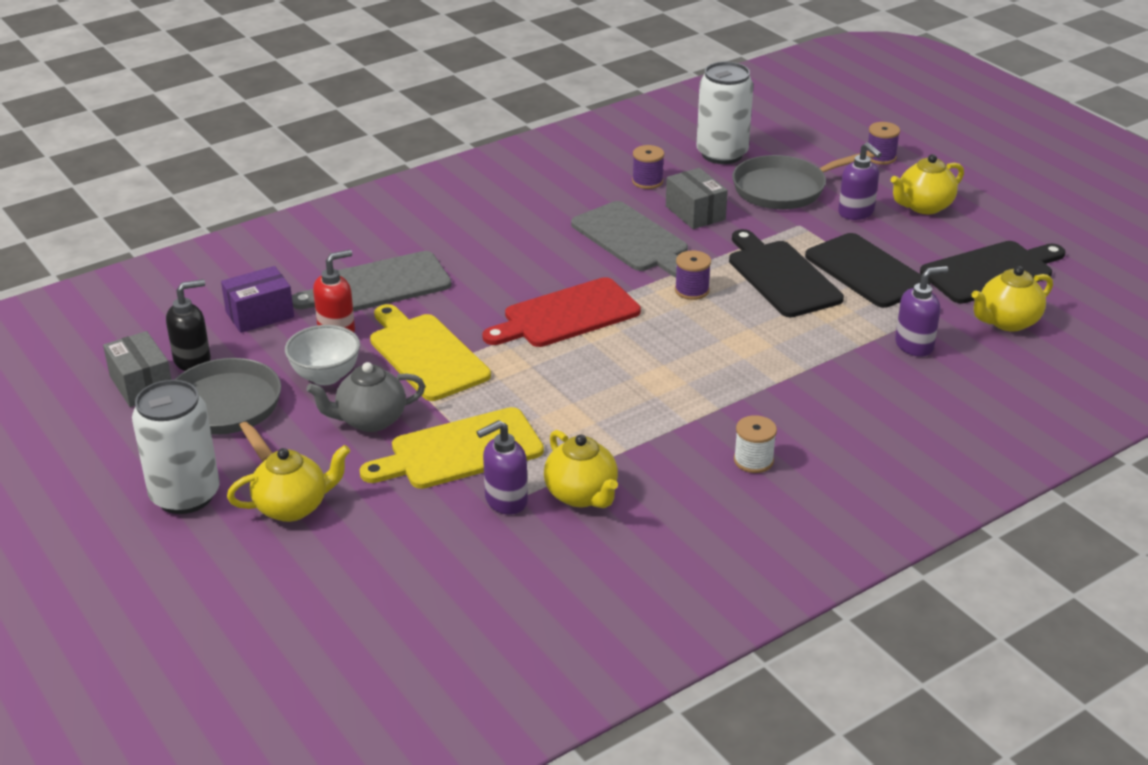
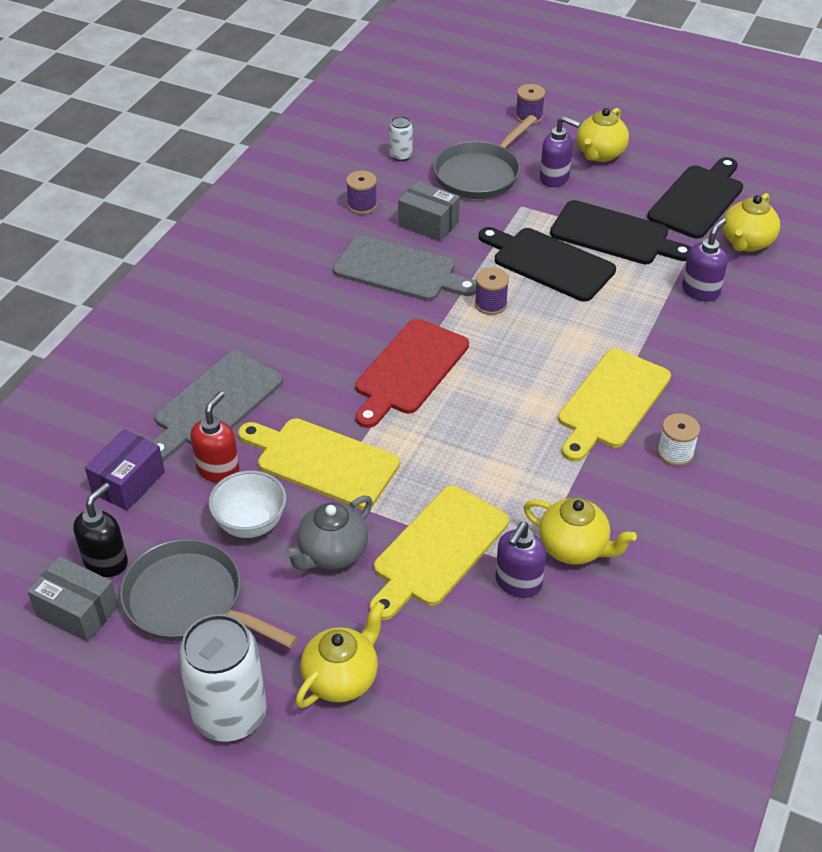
camera: 30 degrees left, 10 degrees up
(722, 154) = (401, 156): white can -> white can, size x0.47
(731, 401) = (611, 402): none -> yellow cutting board

